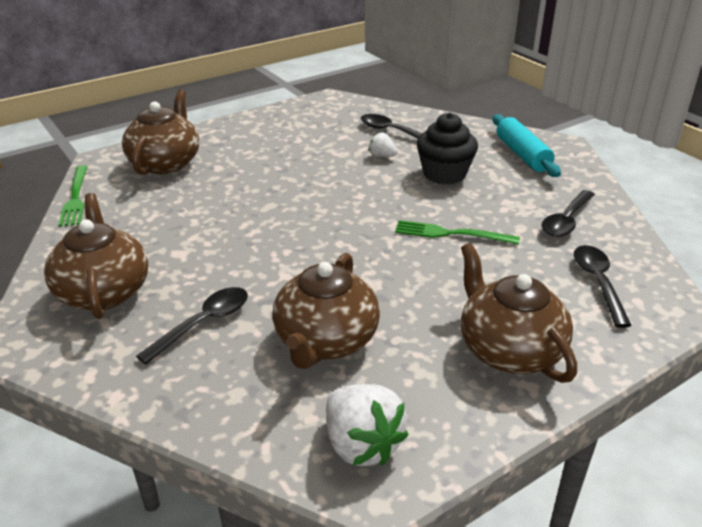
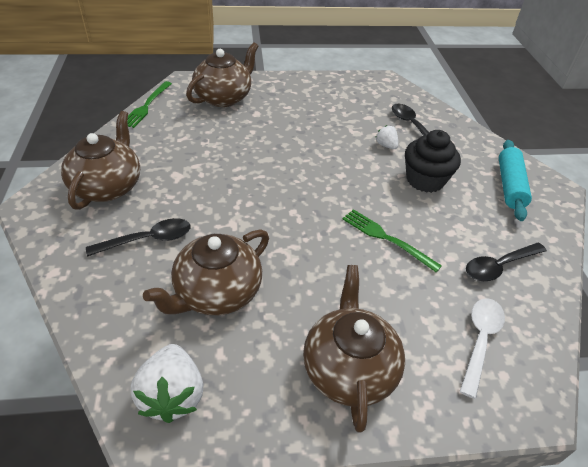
camera: 25 degrees right, 10 degrees up
(598, 282) = (480, 340): black spoon -> white spoon

